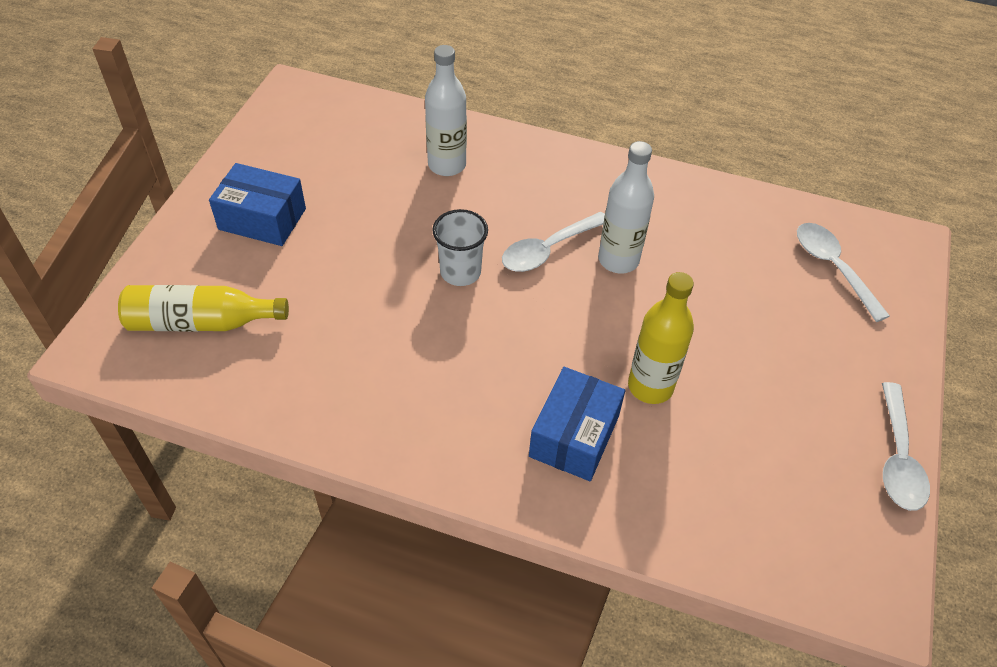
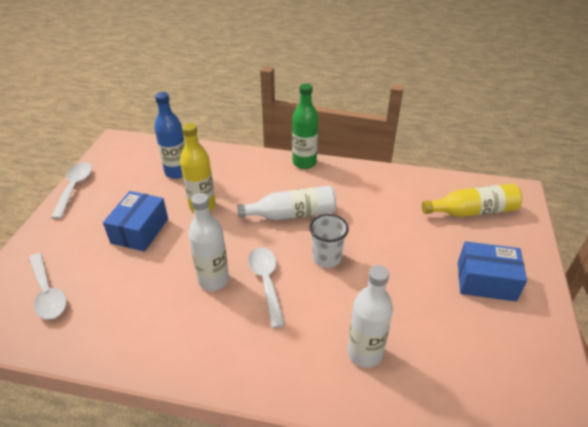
camera: 175 degrees right, 10 degrees down
(454, 474) = (304, 163): none -> green bottle
(498, 351) = (292, 214): none -> white bottle
(548, 249) = (266, 282): white spoon -> white spoon turned 60 degrees counterclockwise
(574, 436) = (246, 181): blue box -> blue box (140, 230)
(712, 478) = (177, 172): none -> blue bottle

